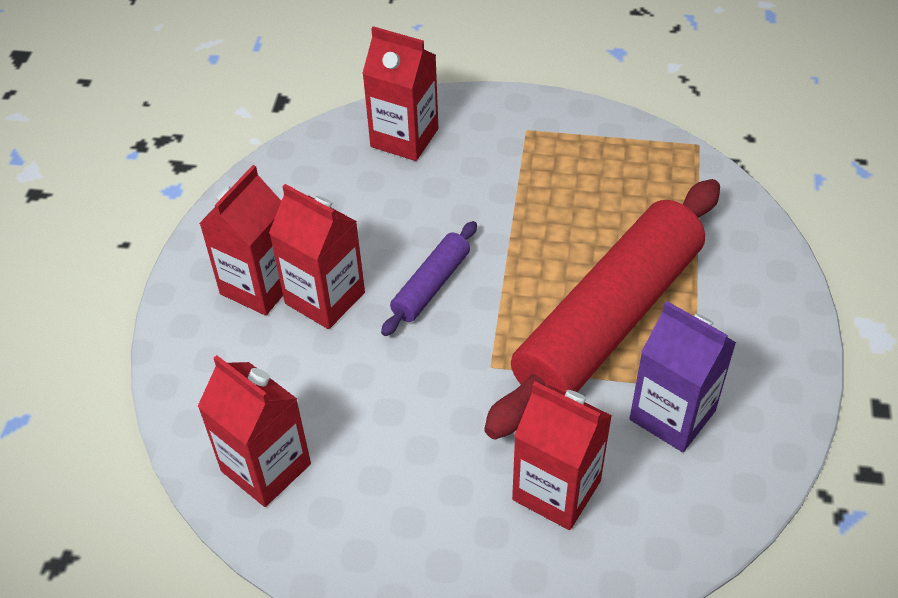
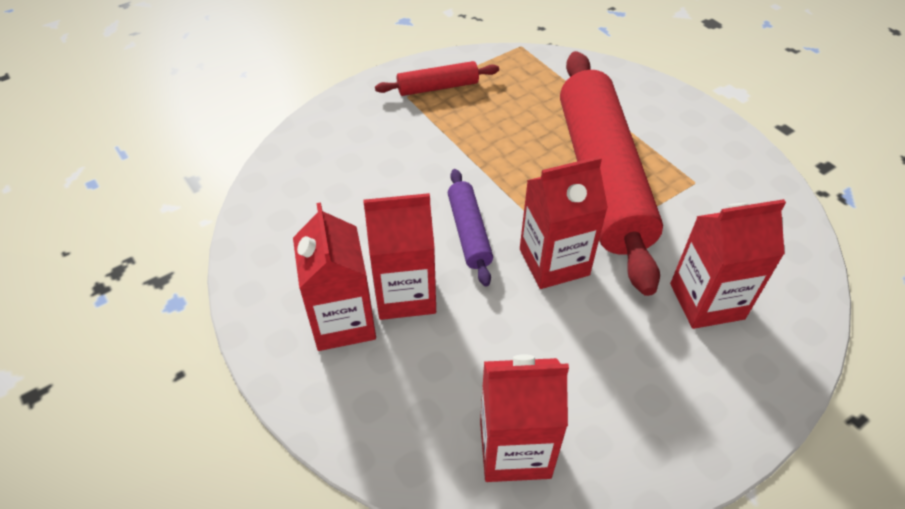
camera: 45 degrees left, 0 degrees up
(404, 138) = (328, 149): red carton -> red carton (554, 262)
(564, 138) = (437, 87): none -> red rolling pin
(672, 415) = (705, 206): purple carton -> none

